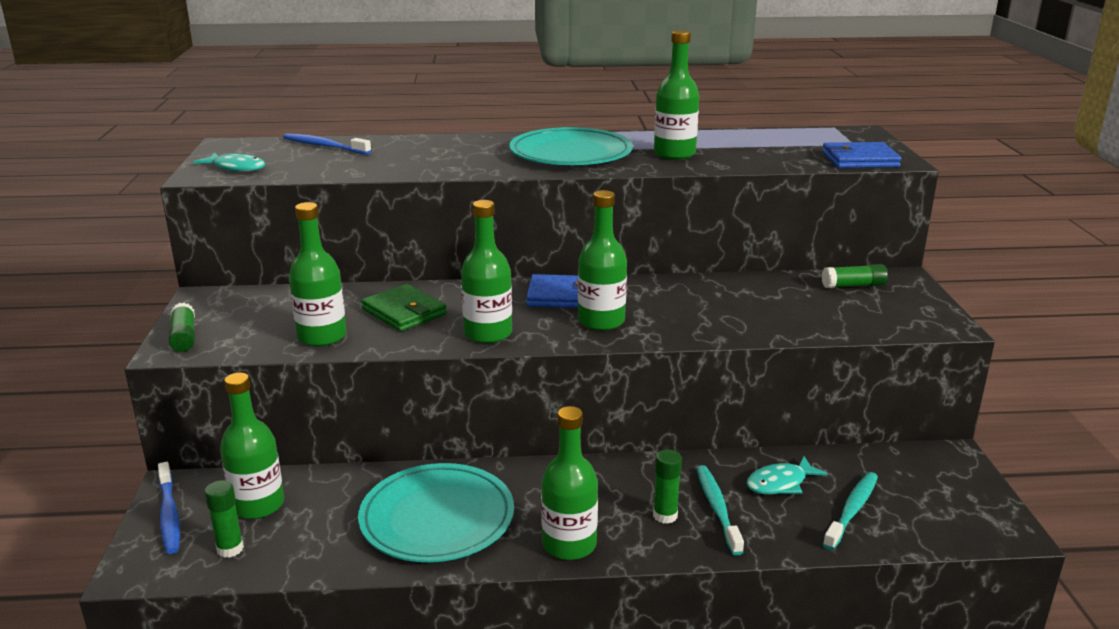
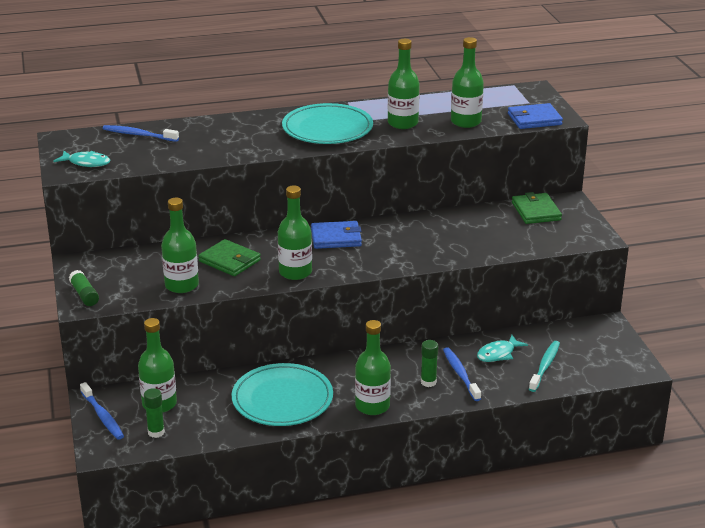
camera: 10 degrees left, 5 degrees up
(601, 321) = (369, 256): green bottle -> green bottle (466, 122)
(717, 509) = (460, 374): turquoise toothbrush -> blue toothbrush
(853, 285) = (536, 211): green glue stick -> green wallet

